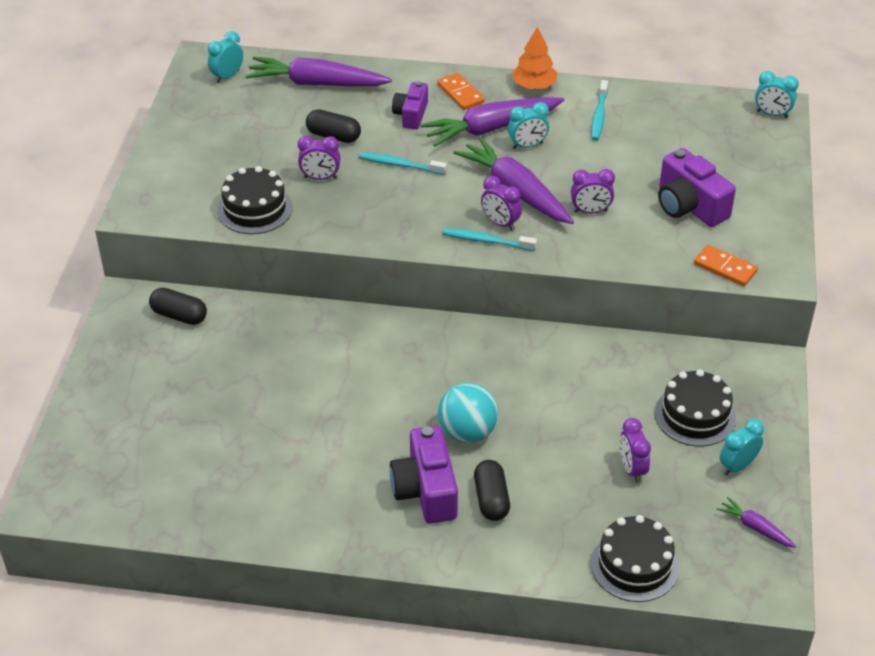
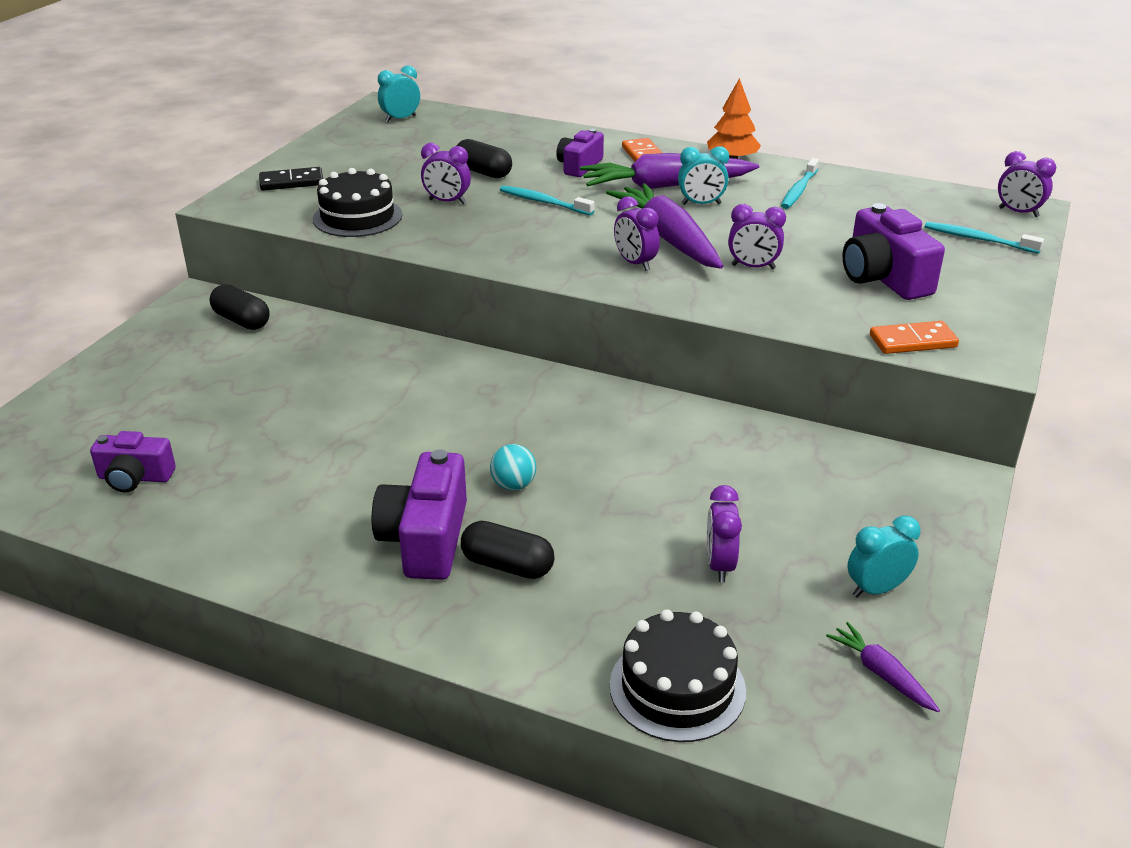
camera: 15 degrees right, 10 degrees down
(175, 176) = (291, 182): none -> black domino
(185, 483) = (135, 478): none -> purple camera
(317, 83) = (490, 133): purple carrot -> none
(467, 432) = (513, 485): turquoise ball -> turquoise ball, size x0.57
(486, 241) = (610, 276): turquoise toothbrush -> turquoise toothbrush (978, 239)
(491, 499) = (507, 565): black capsule -> black capsule turned 75 degrees counterclockwise
(695, 415) = (832, 518): black cake -> none
(725, 268) = (912, 341): orange domino -> orange domino turned 60 degrees counterclockwise
(772, 114) = (1018, 212): turquoise clock -> purple clock

